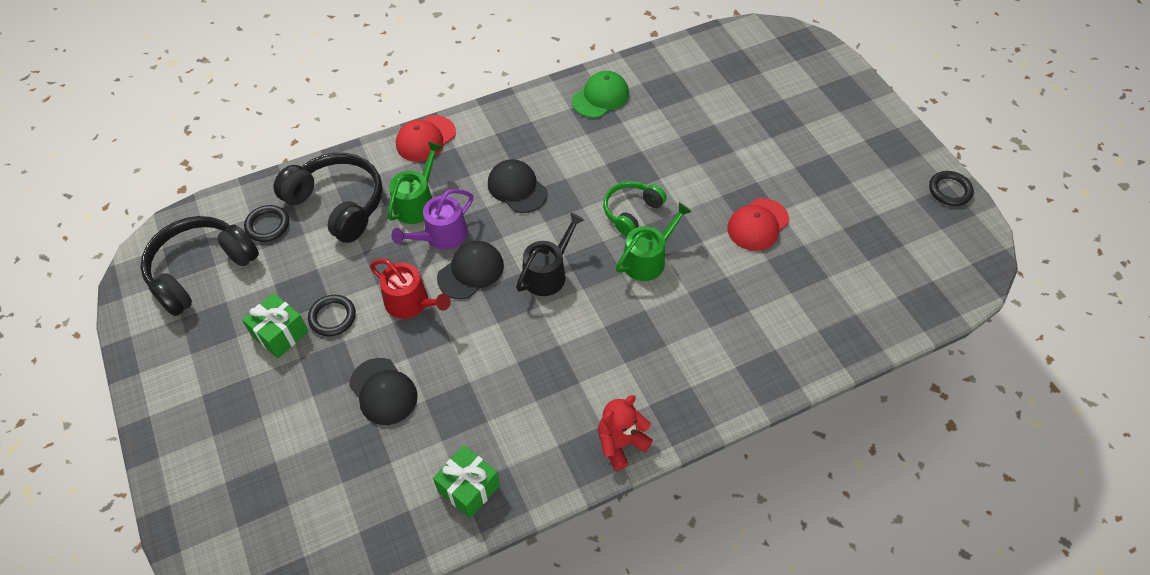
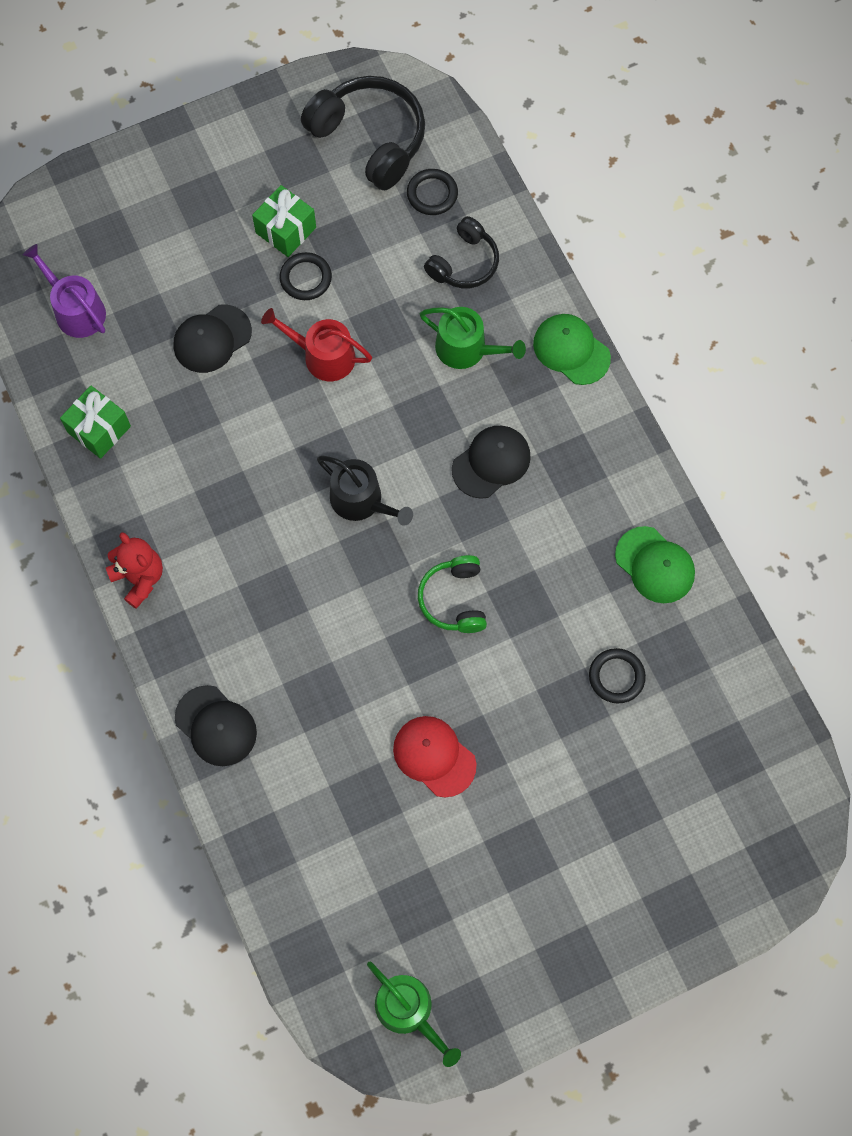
camera: 90 degrees right, 15 degrees up
(338, 204) = (464, 263): black headphones -> black headphones, size x0.60
(411, 303) = (323, 356): red watering can -> red watering can turned 75 degrees clockwise
(425, 139) = (571, 350): red cap -> green cap
(441, 236) = (417, 380): purple watering can -> purple watering can (76, 310)
(471, 271) = (365, 416): black cap -> black cap (216, 726)
(631, 212) = (454, 599): green headphones -> green headphones turned 135 degrees counterclockwise
(648, 259) = (381, 616): green watering can -> green watering can (409, 1011)
(949, 190) = (494, 1029): black ring -> black ring (616, 677)

